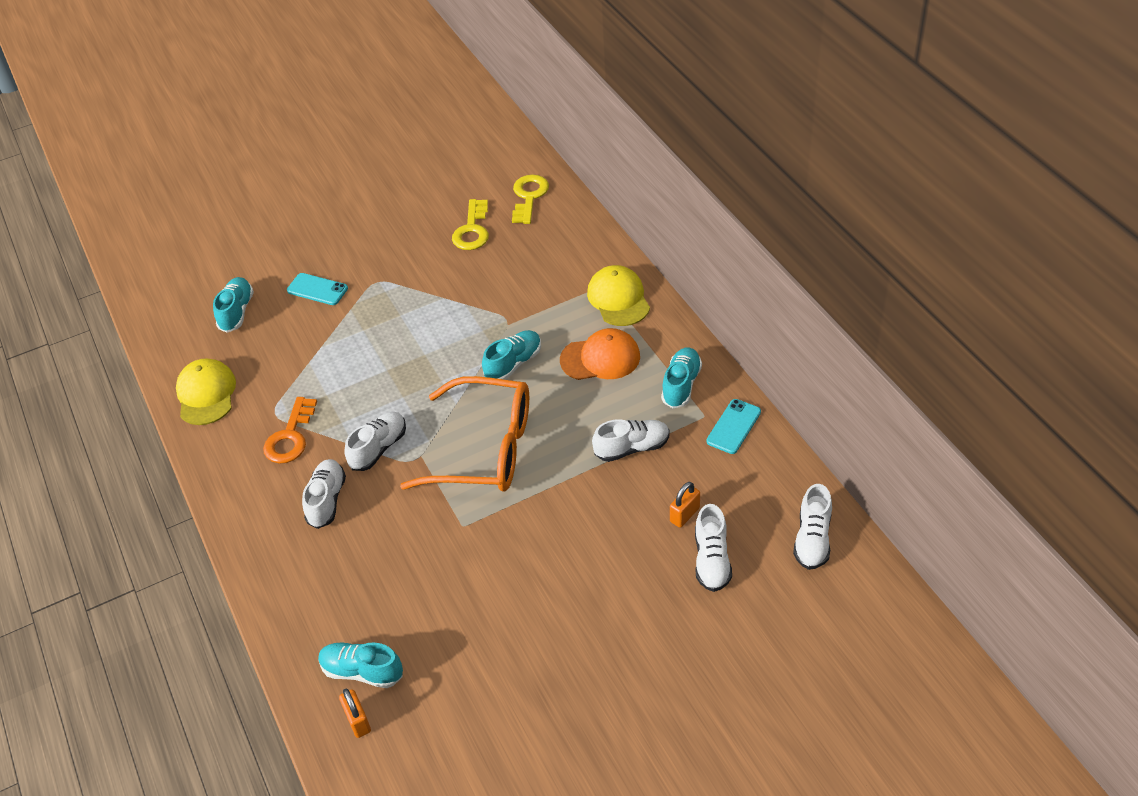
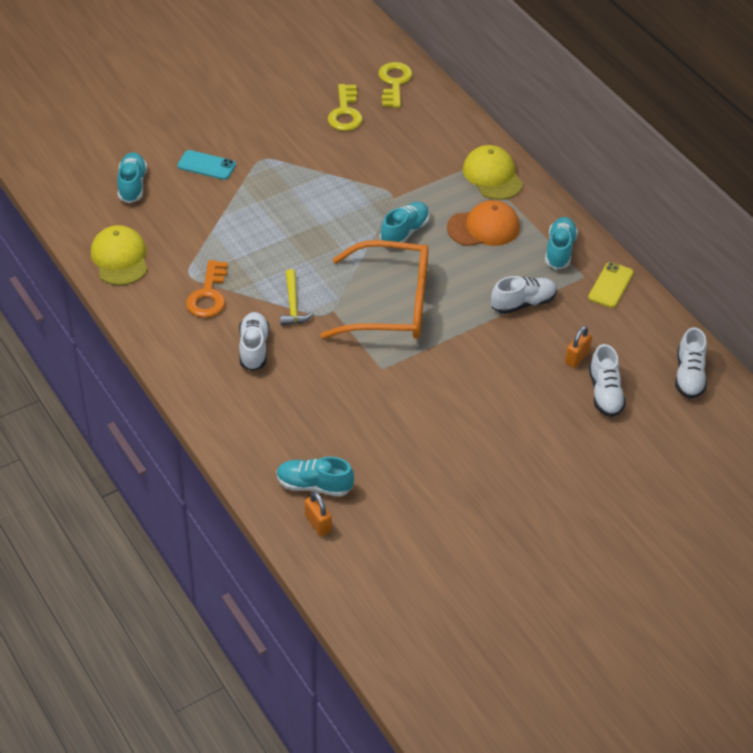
camera: 10 degrees left, 0 degrees up
(378, 448) = (293, 305): white shoe -> yellow hammer
(733, 426) = (610, 285): turquoise phone -> yellow phone

